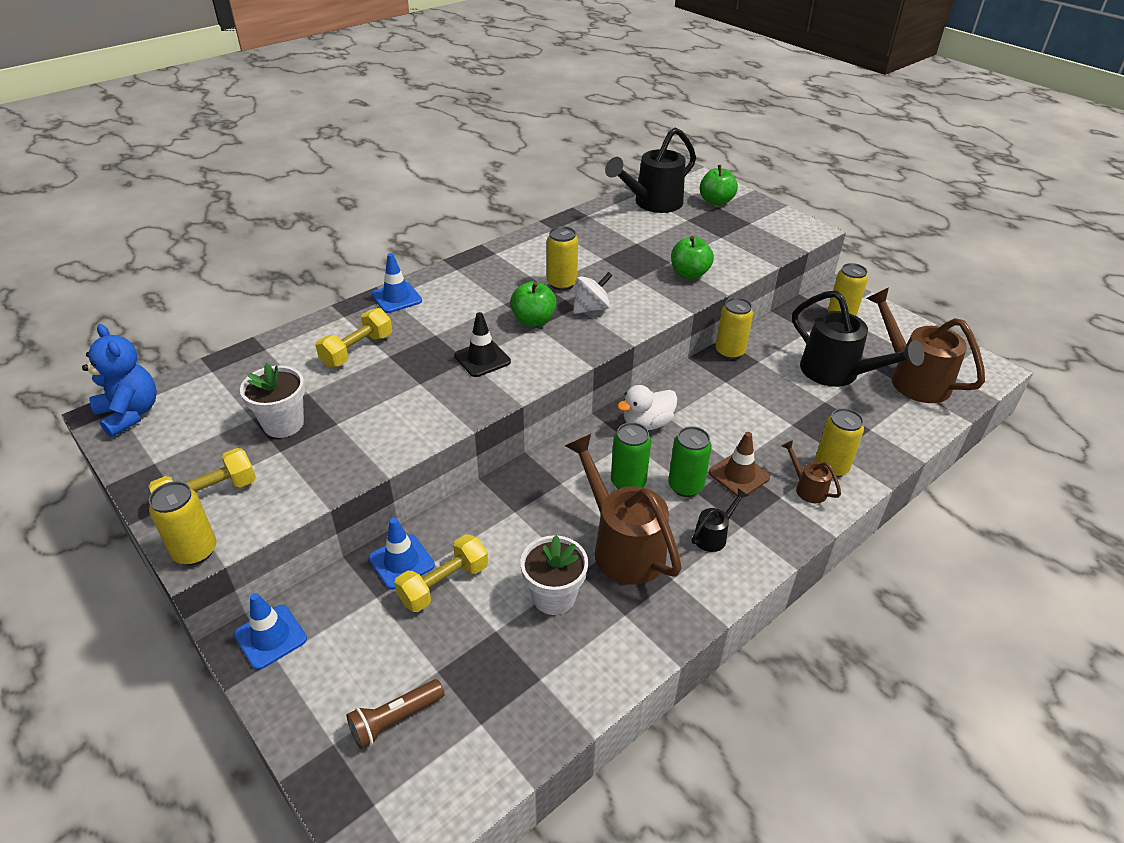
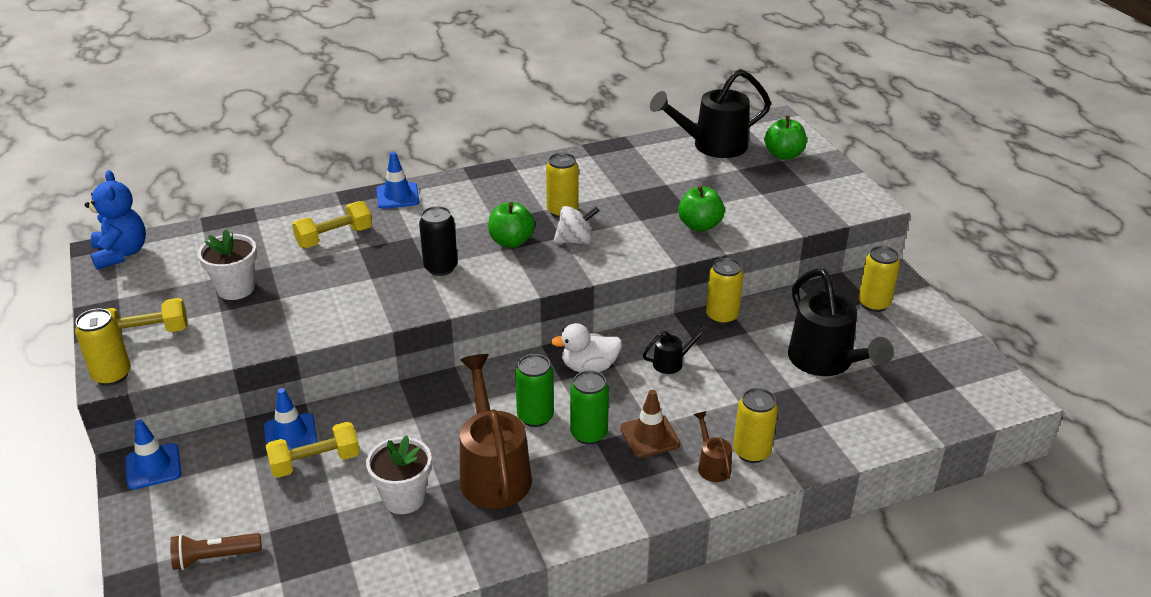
camera: 20 degrees right, 5 degrees down
(482, 359) = (440, 268): black traffic cone -> black can
(713, 536) = (586, 485): black watering can -> black watering can (672, 362)
(913, 378) = (909, 386): brown watering can -> none

